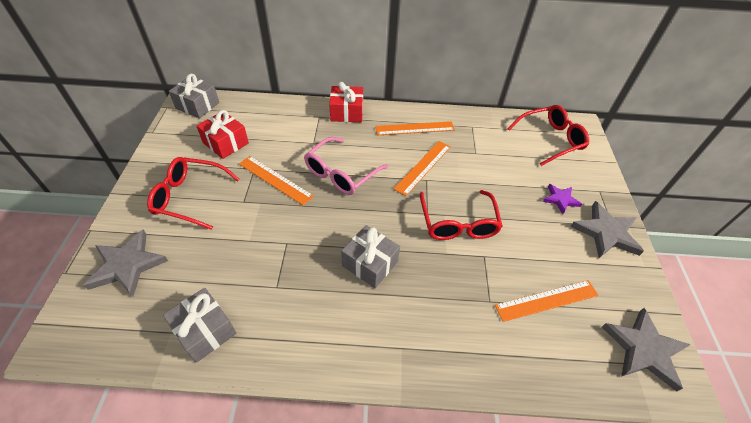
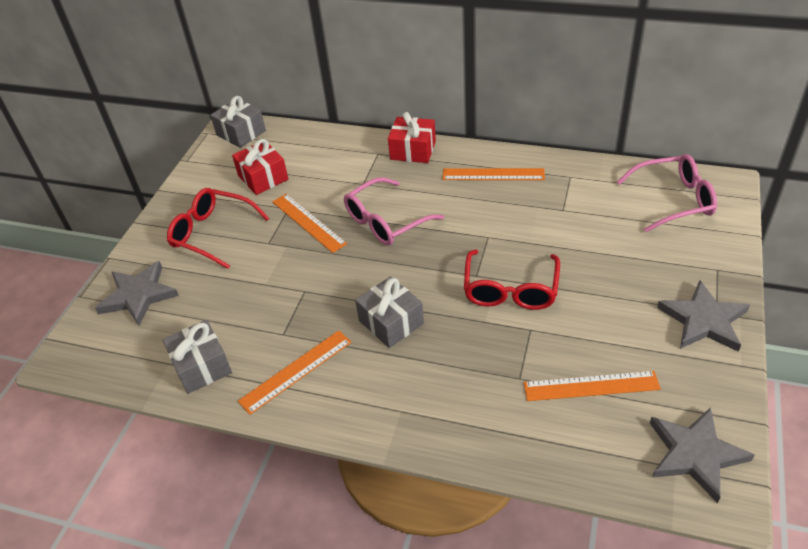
camera: 20 degrees right, 5 degrees down
(423, 167) = (488, 221): orange ruler -> orange ruler (296, 371)
(550, 139) = (673, 200): red glasses -> pink glasses
(560, 199) = (657, 275): purple star -> none

